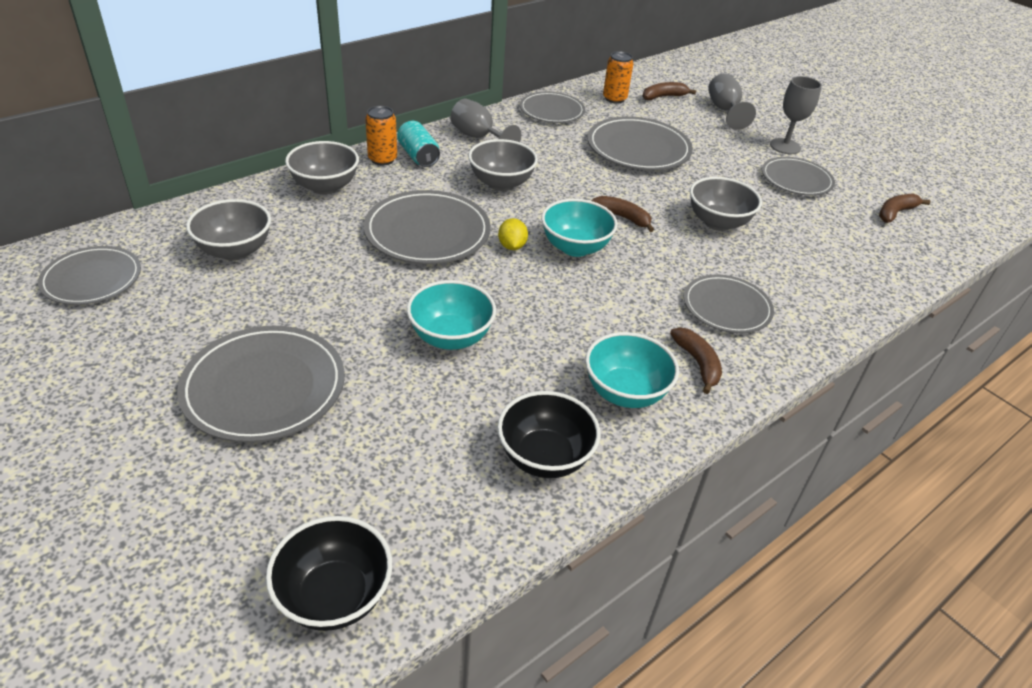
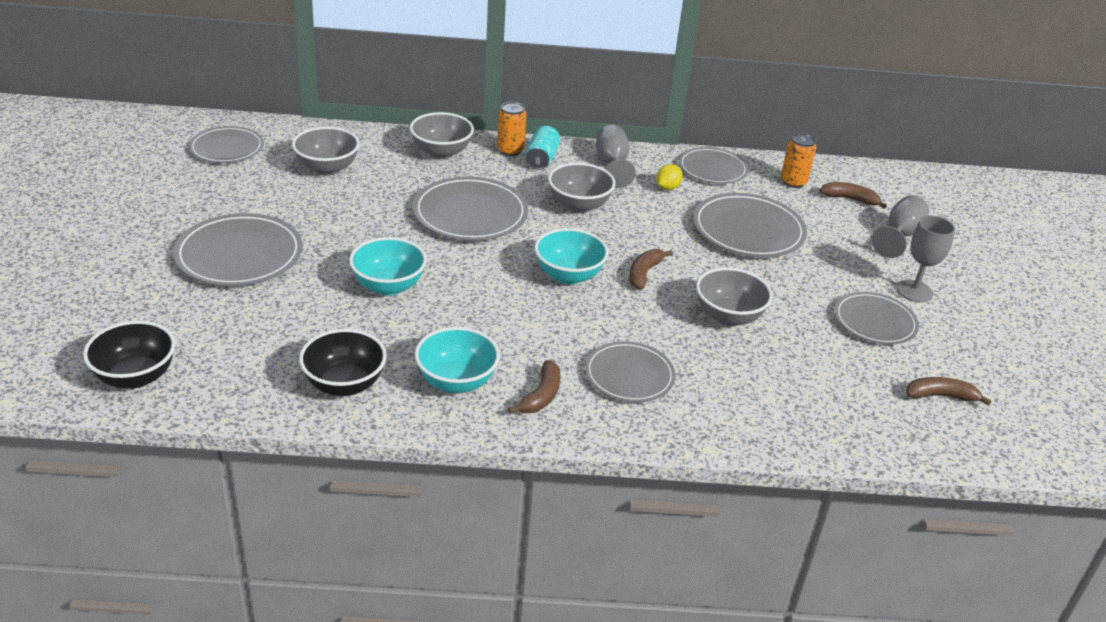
camera: 40 degrees right, 5 degrees down
(512, 246) = (519, 252): yellow lemon -> yellow lemon (667, 188)
(622, 217) = (644, 273): brown banana -> brown banana turned 135 degrees counterclockwise

